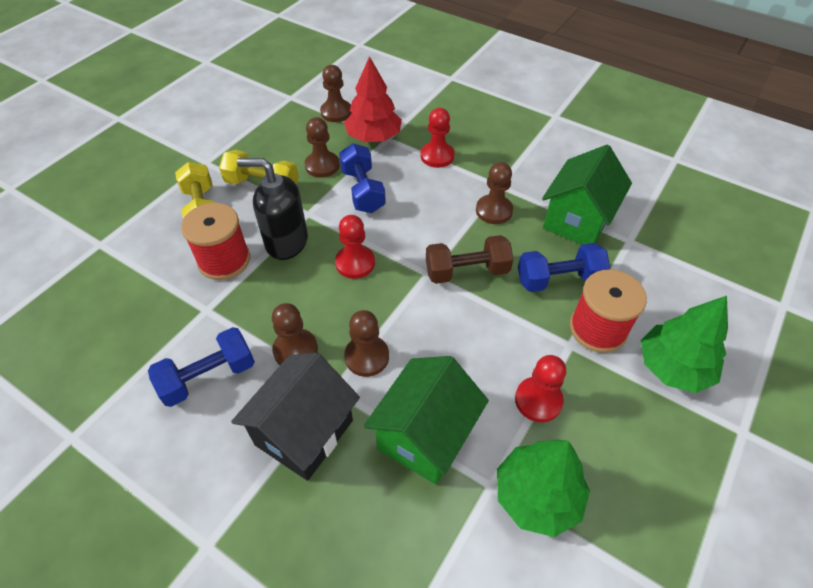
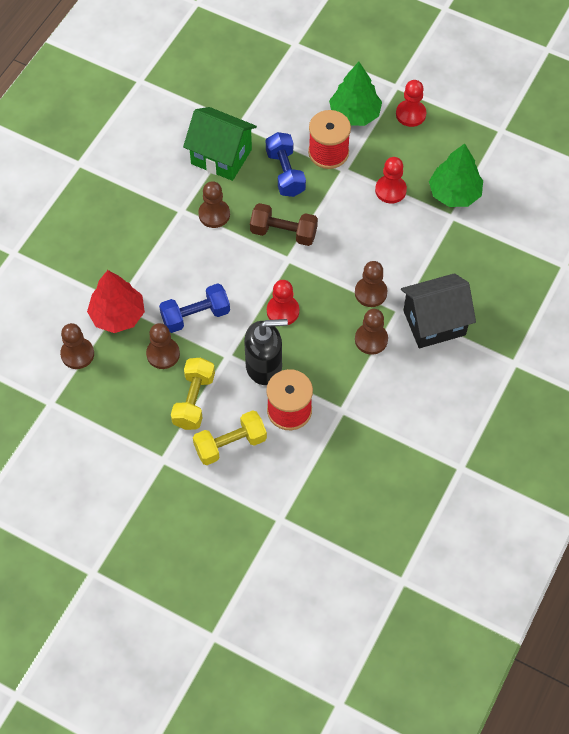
camera: 95 degrees left, 10 degrees up
(208, 377) = (401, 392): blue dumbbell -> none
(286, 242) = (264, 366): black soap dispenser -> black soap dispenser turned 105 degrees counterclockwise
(304, 432) = (434, 323): black house -> black house turned 45 degrees counterclockwise
(425, 436) = (425, 253): green house -> none
(437, 156) = (144, 259): red pawn -> red pawn (410, 114)
(467, 271) = (283, 232): brown dumbbell -> brown dumbbell turned 60 degrees counterclockwise

